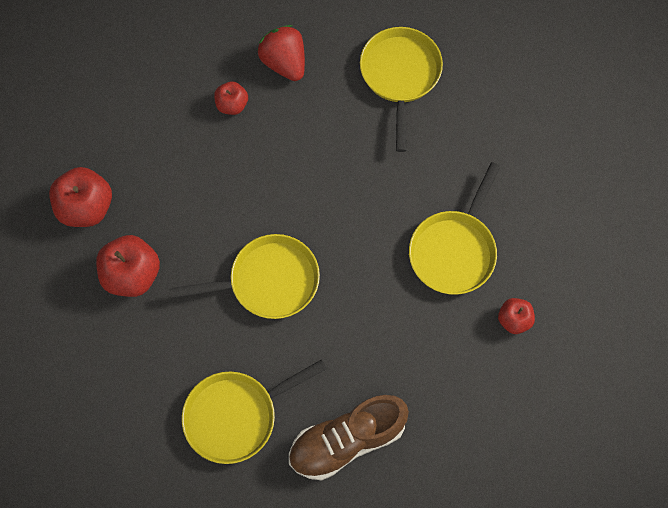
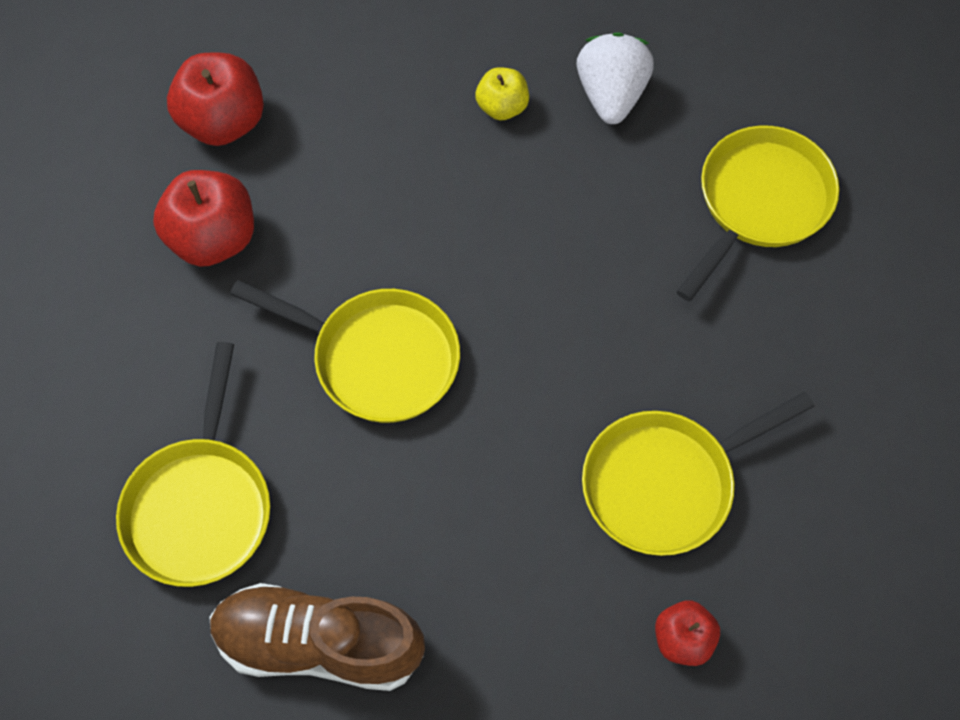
camera: 35 degrees right, 5 degrees down
(232, 105) = (502, 107): red apple -> yellow apple
(236, 416) = (200, 506): yellow pan -> yellow pan turned 90 degrees counterclockwise
(284, 63) = (611, 95): red strawberry -> white strawberry

